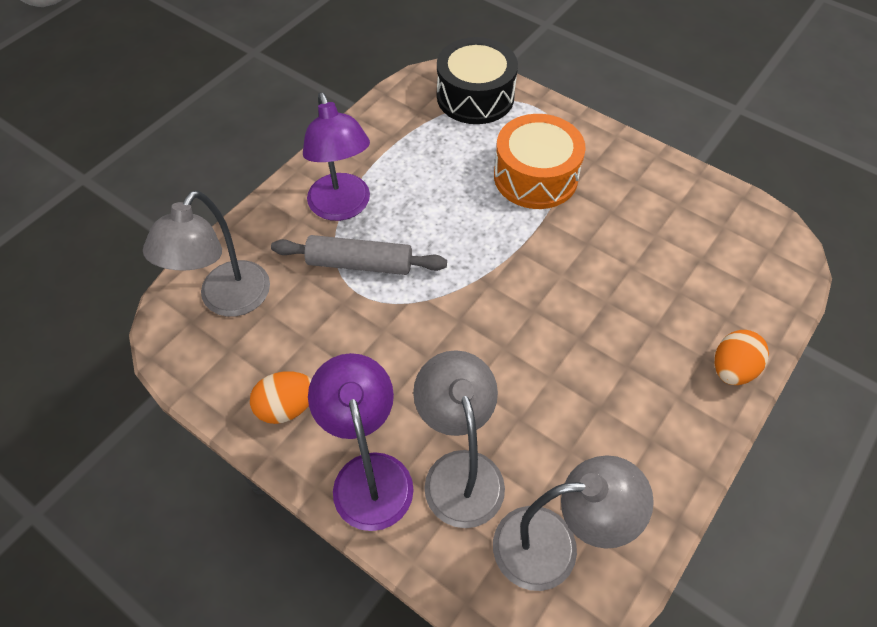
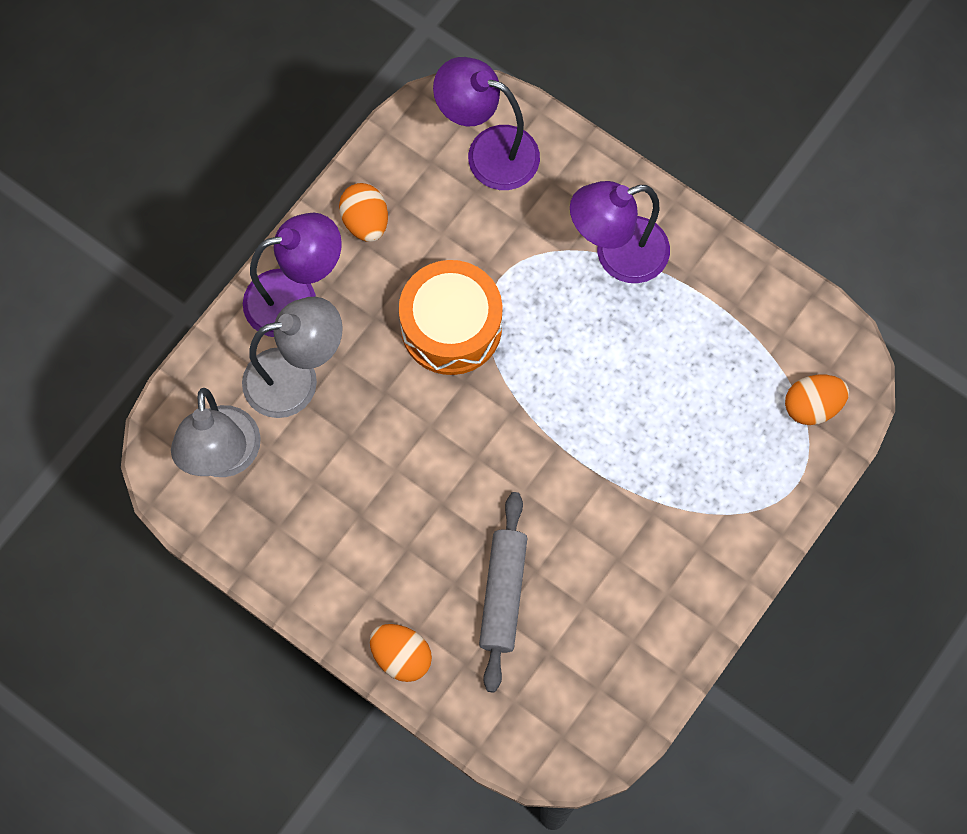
camera: 90 degrees right, 15 degrees up
(227, 301) = (488, 152): grey lamp -> purple lamp
(360, 263) = (537, 278): grey rolling pin -> grey rolling pin (503, 594)
(475, 97) = (812, 406): black drum -> orange egg
(535, 176) = (672, 473): orange drum -> orange drum (451, 327)

